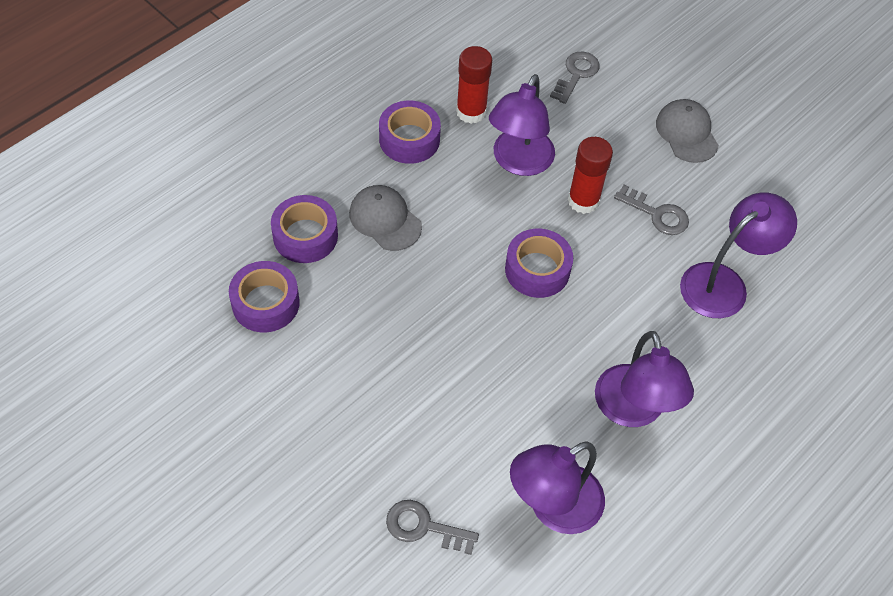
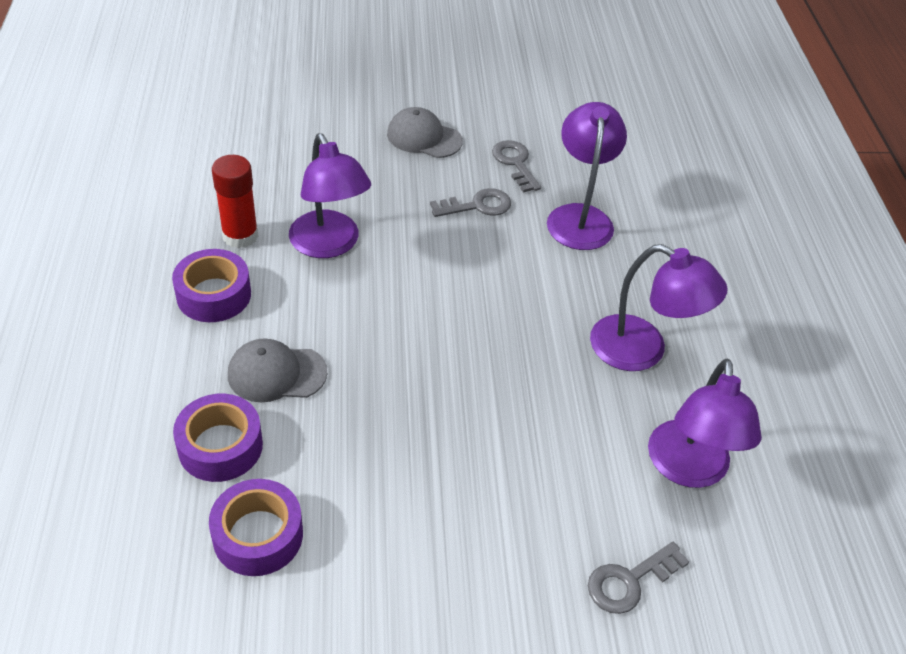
camera: 50 degrees left, 10 degrees down
(537, 270) = (448, 311): purple tape -> none
(576, 74) = (290, 152): grey key -> grey key (515, 163)
(583, 200) = (415, 235): red glue stick -> none

